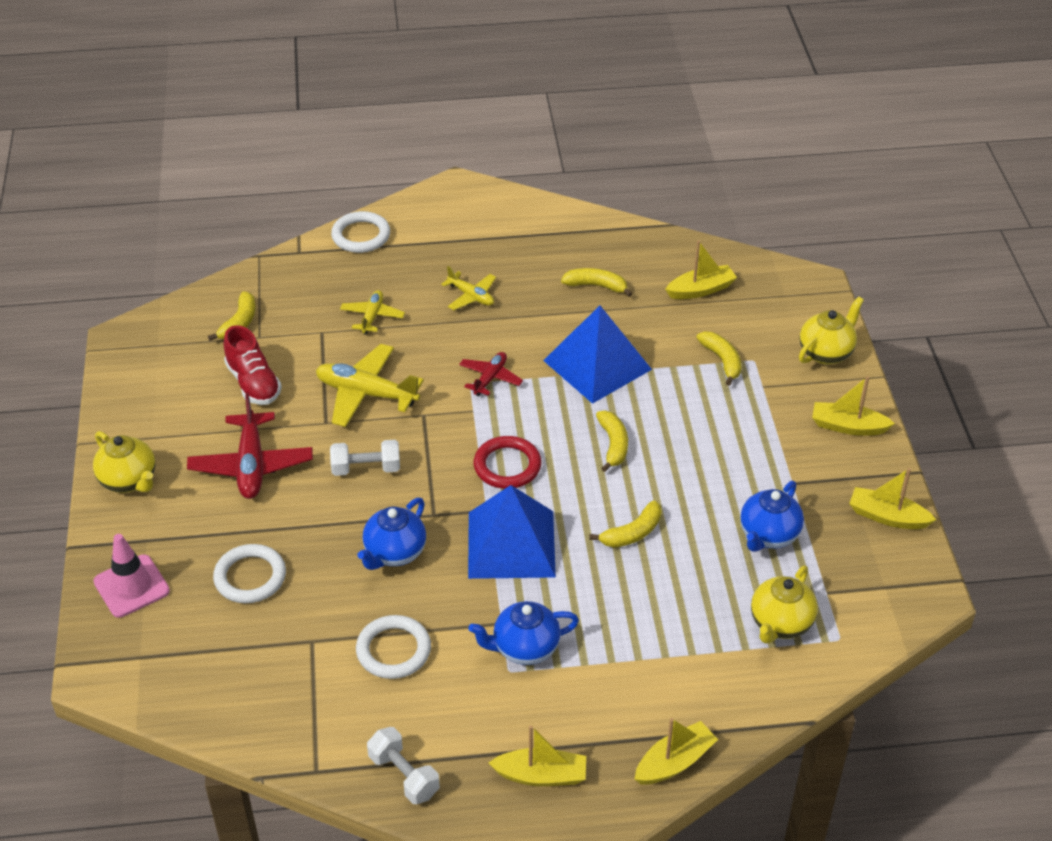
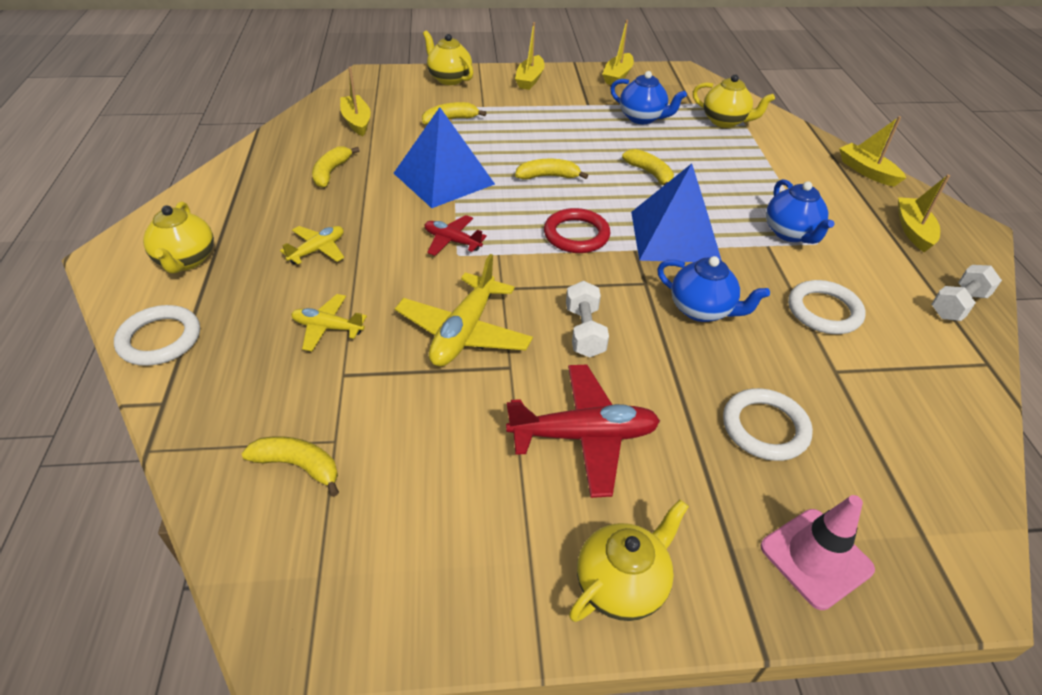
camera: 90 degrees left, 0 degrees up
(253, 383) = (430, 442): red shoe -> none
(452, 227) = (186, 261): none -> yellow teapot

